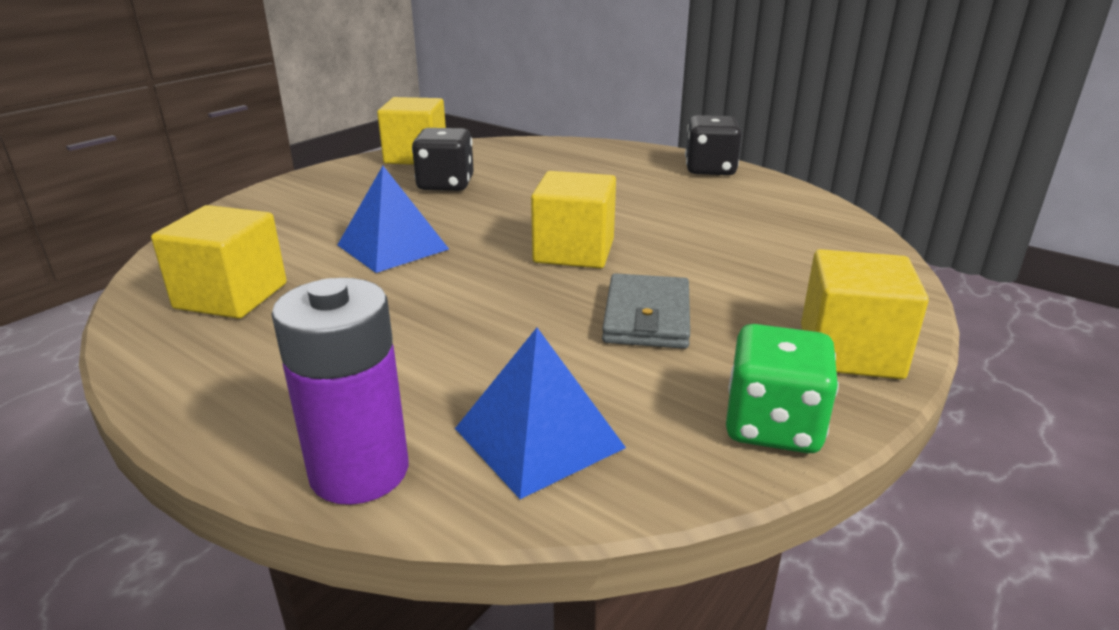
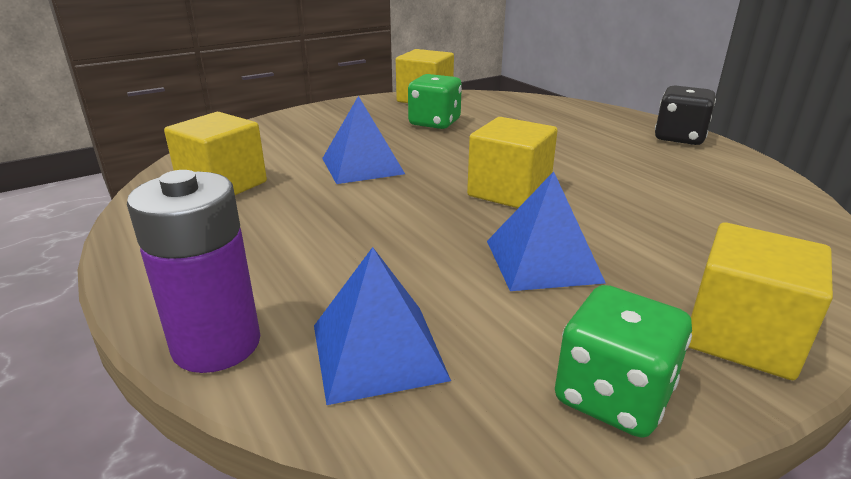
camera: 20 degrees right, 0 degrees up
(445, 184) = (434, 123): black dice -> green dice
(647, 317) = (543, 261): grey wallet -> blue pyramid

